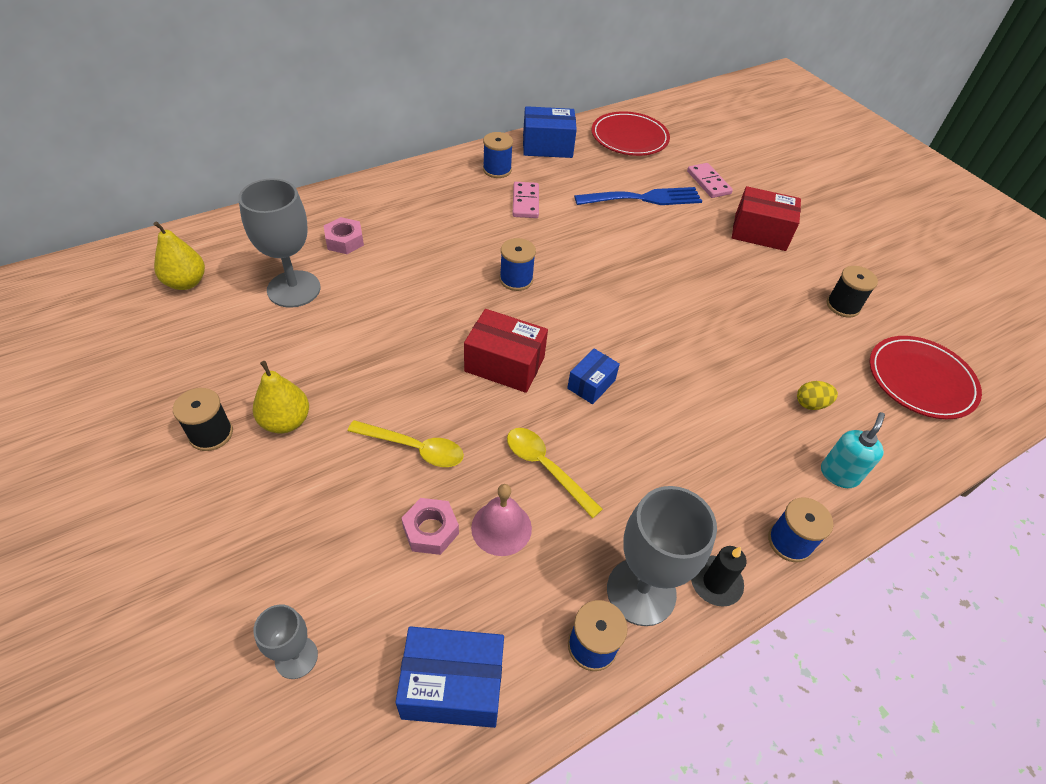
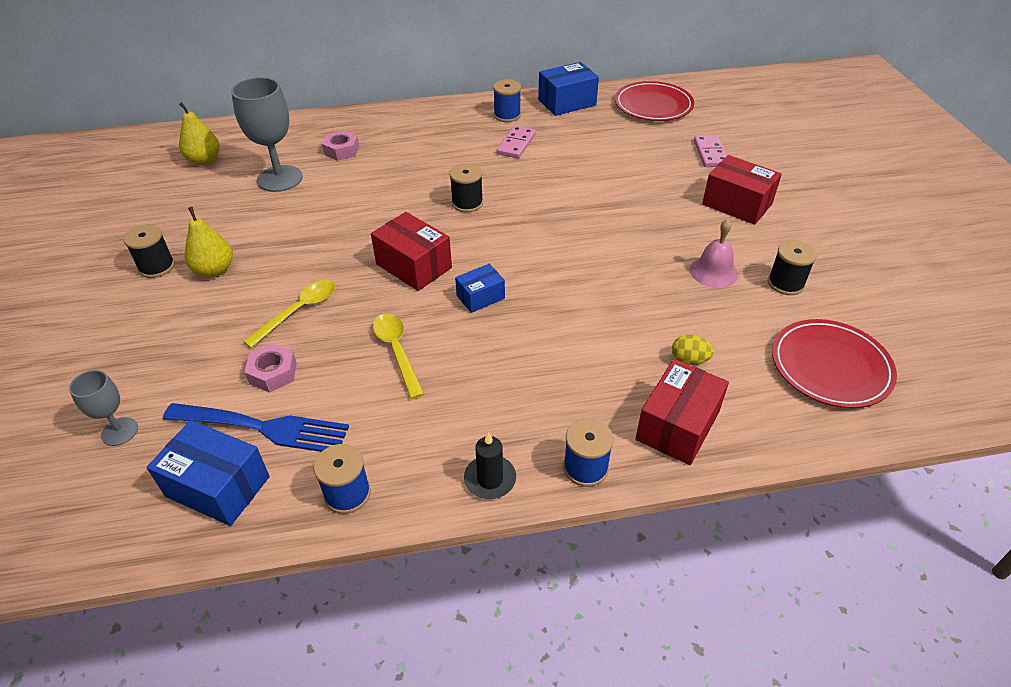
camera: 25 degrees right, 5 degrees down
(414, 448) = (299, 311): yellow spoon -> yellow spoon turned 90 degrees counterclockwise
(501, 527) = (330, 386): pink bell -> pink bell (713, 272)
(516, 279) = (467, 203): blue spool -> black spool
(547, 146) = (567, 102): blue box -> blue box turned 45 degrees counterclockwise
(641, 591) = (417, 466): grey goblet -> none
(644, 198) = (633, 157): blue fork -> blue fork (264, 428)
(839, 474) = (677, 426): turquoise soap dispenser -> red box

